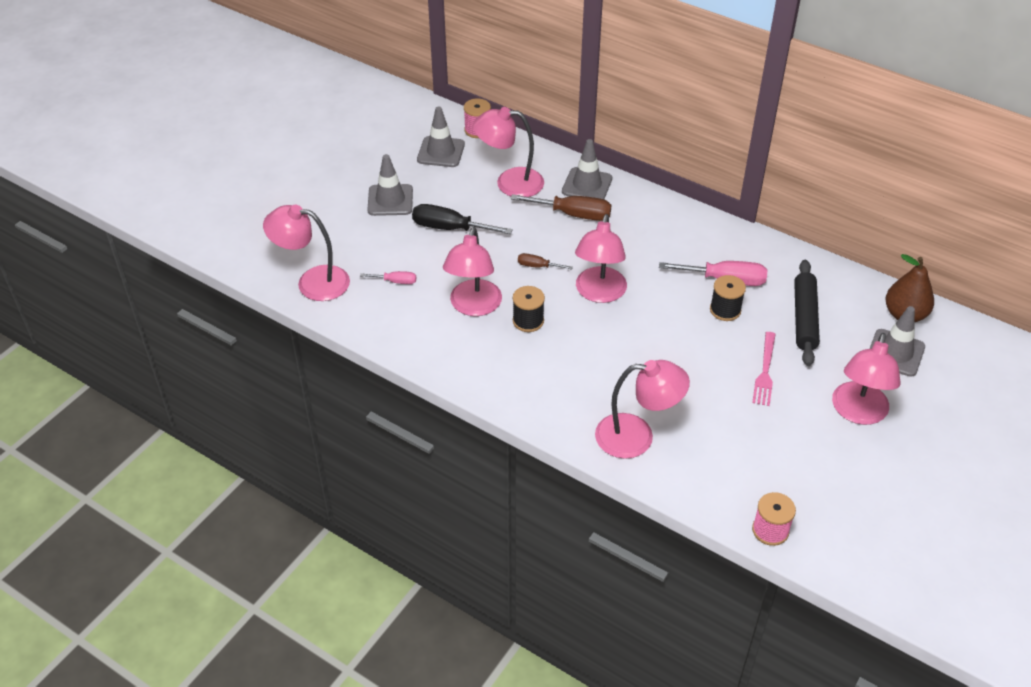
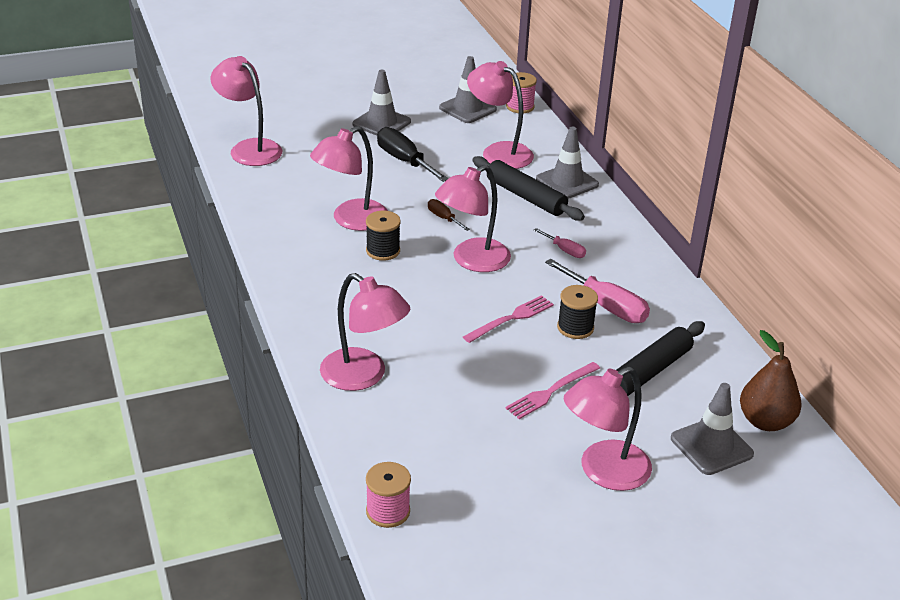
camera: 35 degrees right, 10 degrees down
(396, 281) = (312, 176): pink screwdriver -> pink screwdriver (565, 250)
(573, 214) = (525, 197): brown screwdriver -> black rolling pin
(678, 327) = (511, 318): none -> pink fork

